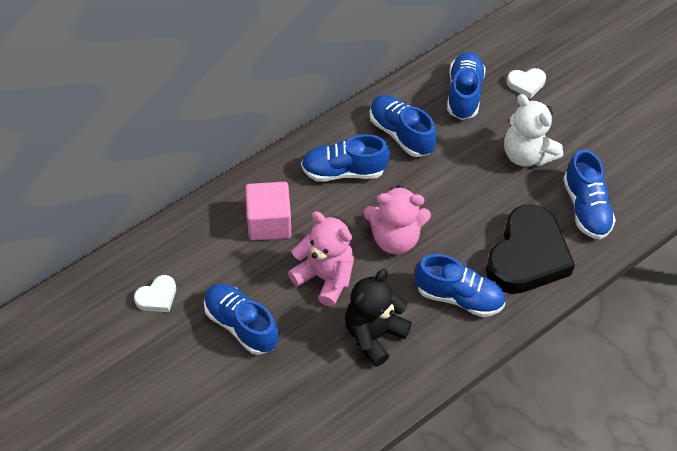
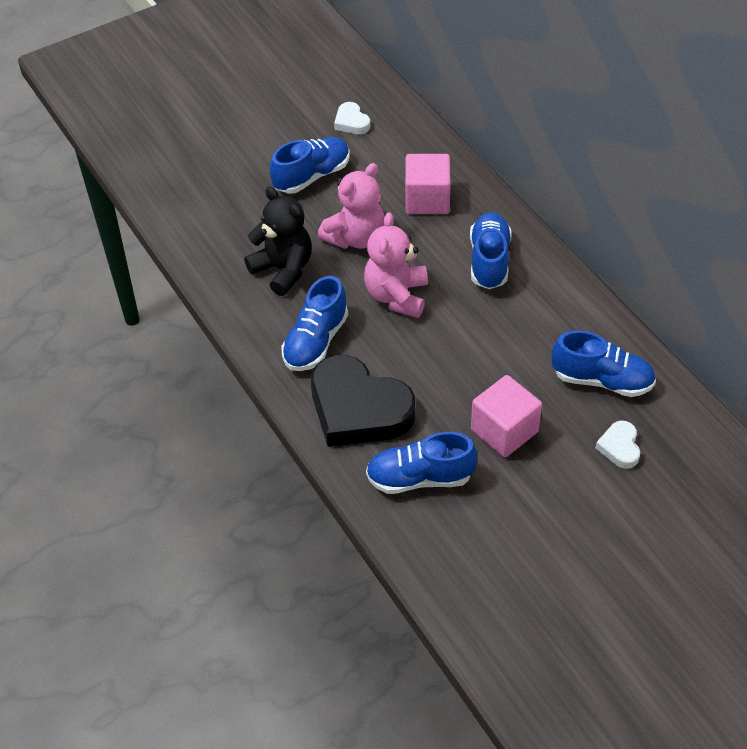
camera: 100 degrees right, 5 degrees down
(401, 134) = (540, 314): blue shoe -> none
(527, 154) = (504, 430): white teddy bear -> pink cube

